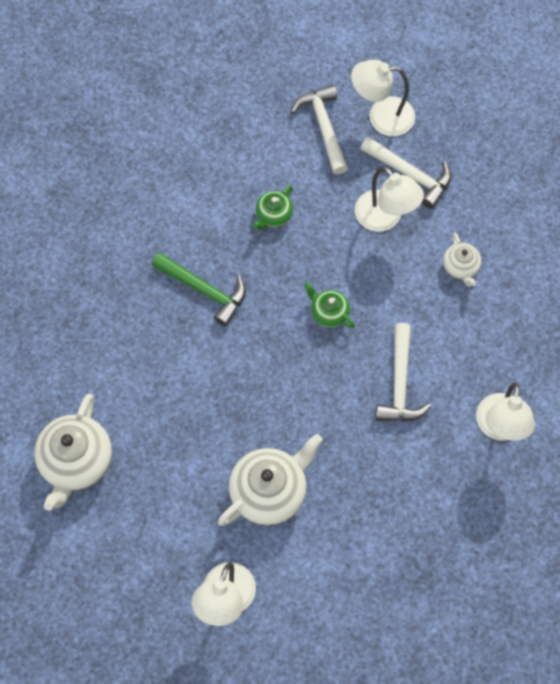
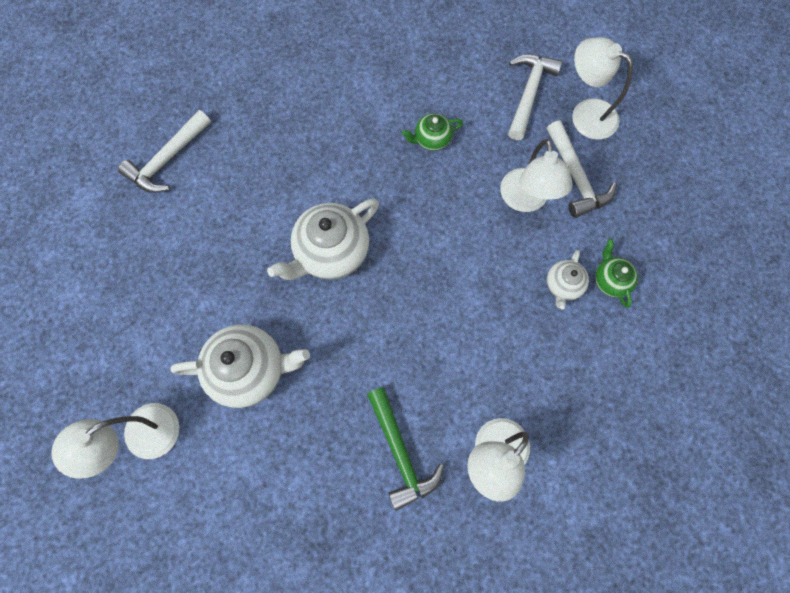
camera: 35 degrees right, 5 degrees up
(76, 462) = (120, 237): white teapot -> white teapot (331, 252)
(204, 290) = (329, 164): green hammer -> green hammer (400, 452)
(329, 313) = (416, 250): green teapot -> green teapot (610, 280)
(400, 383) = (432, 352): white hammer -> white hammer (168, 159)

